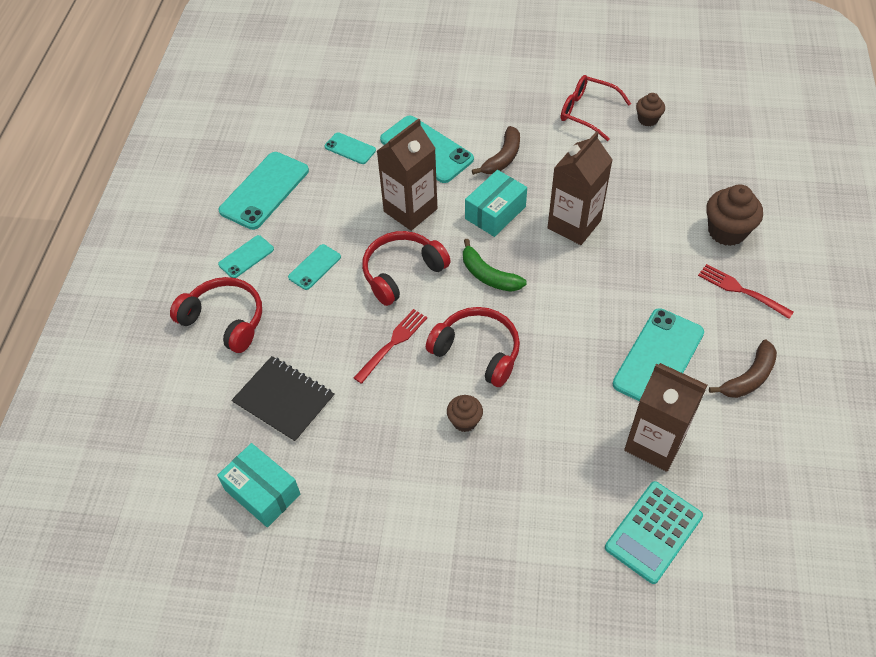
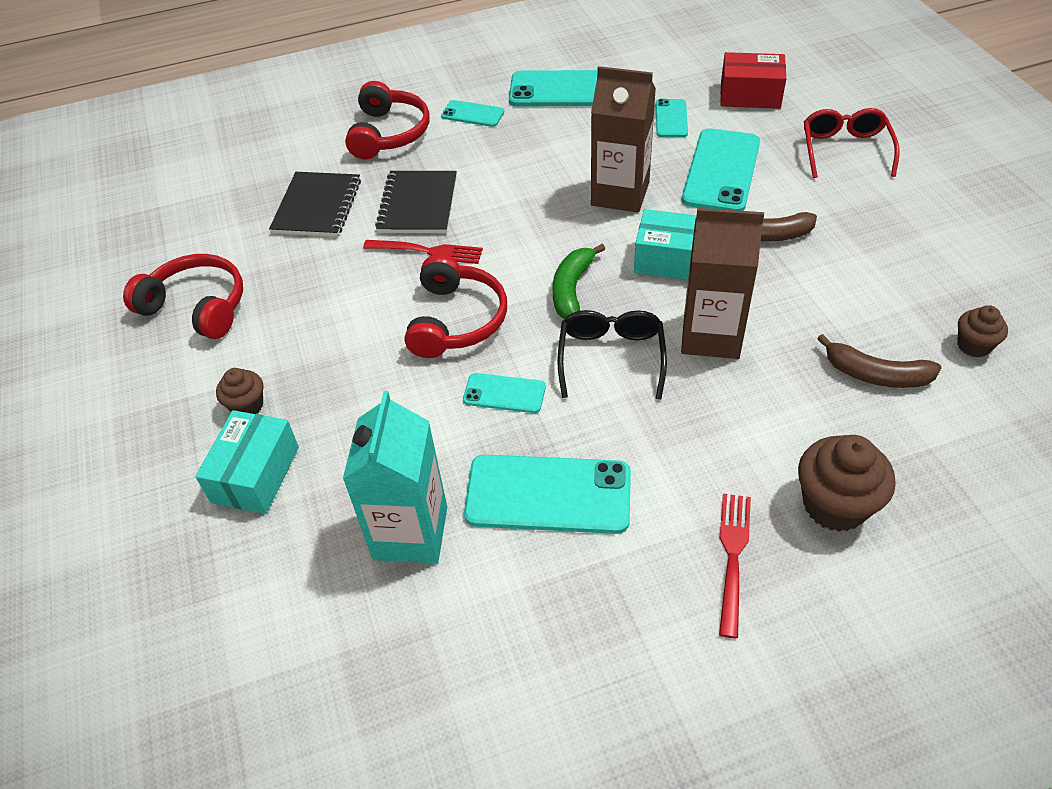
camera: 65 degrees right, 5 degrees down
(262, 492) = (209, 235): turquoise box -> turquoise box (255, 474)
(314, 267) = (491, 160): turquoise phone -> turquoise phone (504, 393)
(333, 331) = (418, 204): none -> black notebook
(358, 98) = (750, 95): none -> red box
(402, 273) = (527, 222): red headphones -> red headphones (197, 307)
(464, 421) = (356, 344): brown cupcake -> brown cupcake (247, 406)
(563, 281) = (611, 357): none -> black glasses
(587, 112) = (922, 280): red glasses -> red glasses (845, 150)
(653, 532) = (278, 573): turquoise calculator -> none
(654, 443) = (410, 533): brown carton -> turquoise carton
(748, 377) = (577, 612): brown banana -> brown banana (876, 374)

